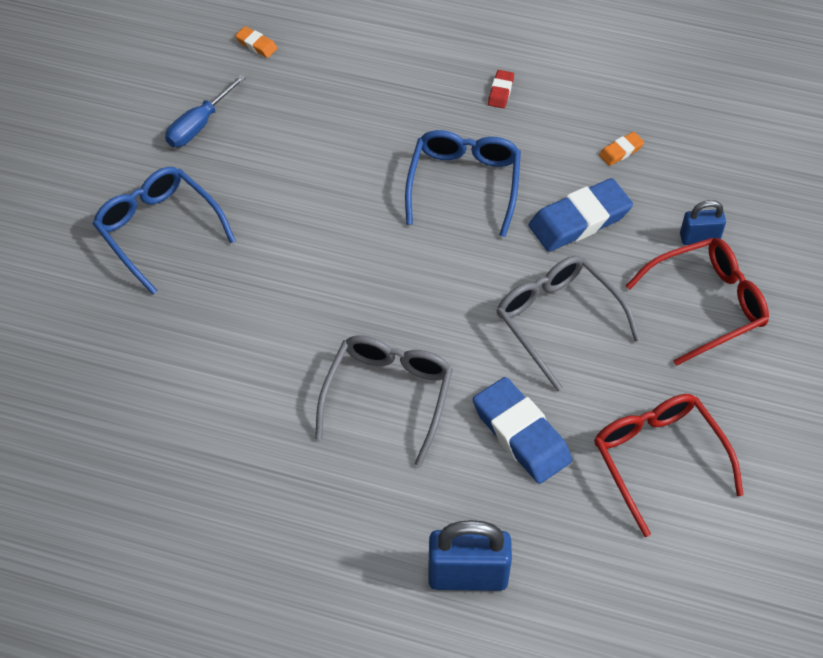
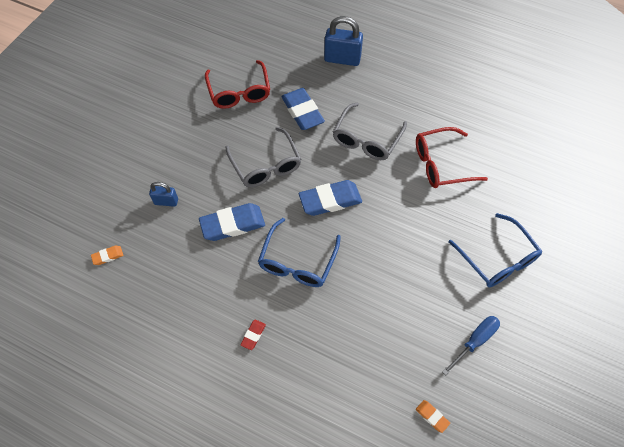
camera: 170 degrees left, 5 degrees up
(433, 278) = (330, 200): none -> blue eraser
(621, 151) = (188, 270): orange eraser -> orange eraser (108, 256)
(707, 304) = (180, 162): red glasses -> red glasses (441, 164)

